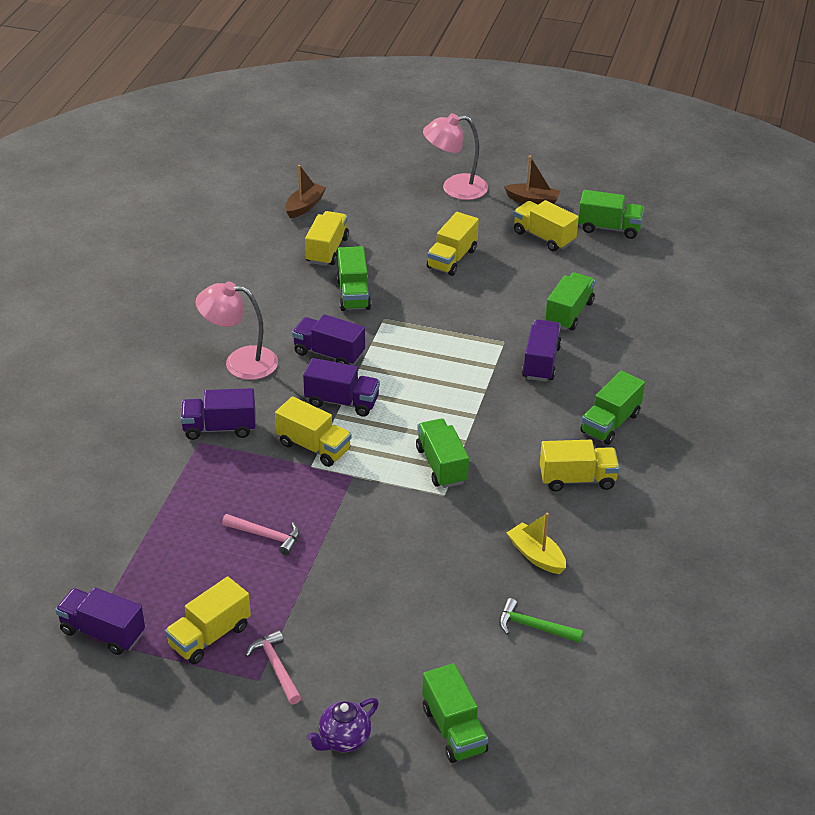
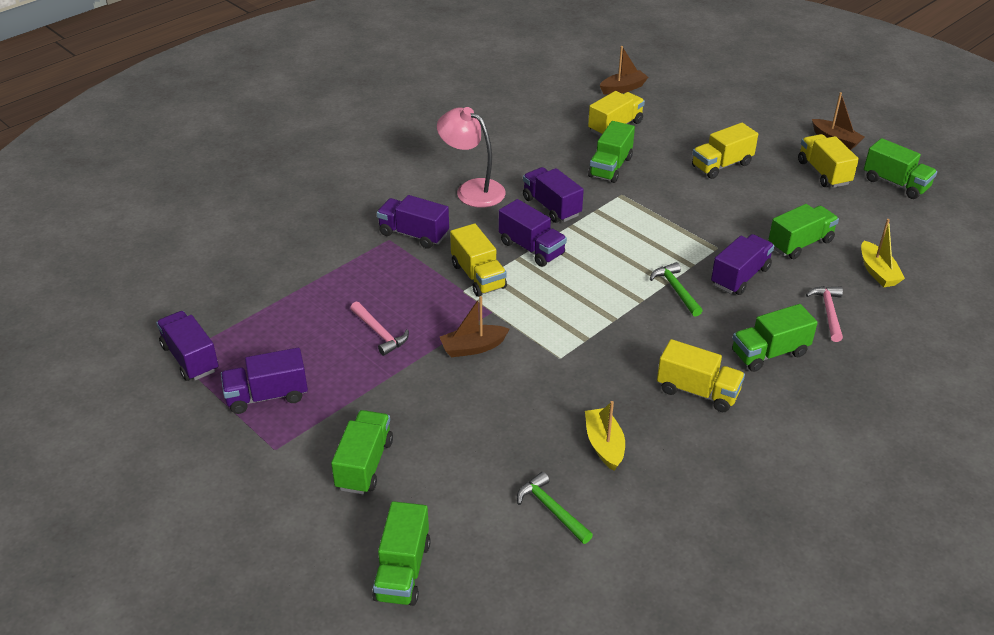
camera: 30 degrees right, 0 degrees up
(209, 636) = (267, 396): yellow truck -> purple truck
(276, 667) = (297, 445): pink hammer -> pink hammer (828, 312)
(343, 740) = (300, 534): purple teapot -> none
(362, 515) = (473, 347): none -> brown boat
(441, 465) = (577, 332): green truck -> green truck (364, 464)
(455, 188) = (768, 110): pink lamp -> none
(497, 395) = (676, 290): none -> green hammer
(646, 317) = (877, 272): none -> yellow boat

